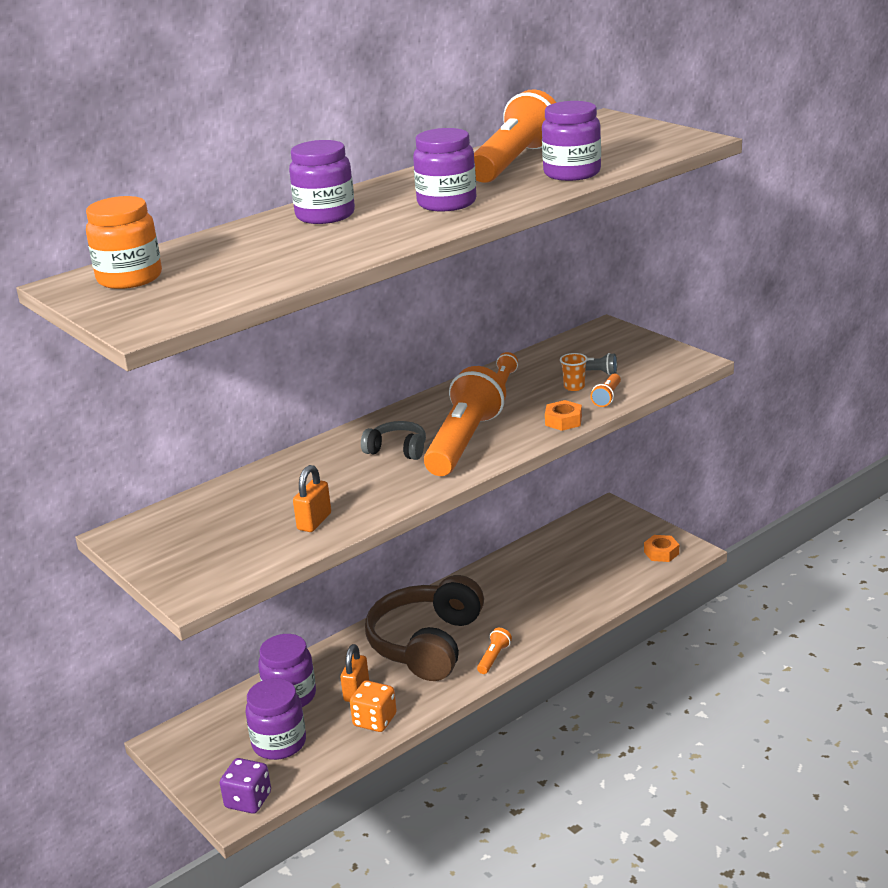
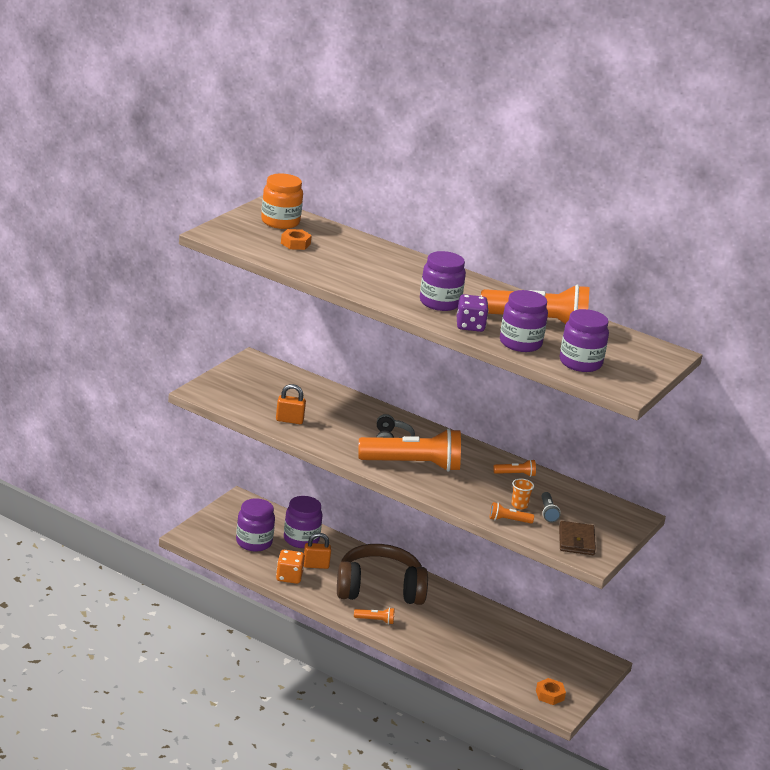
camera: 65 degrees right, 0 degrees up
(248, 800) = (199, 539): purple dice -> purple dice (470, 326)
(325, 215) = (402, 266): purple jar -> purple jar (580, 363)
(563, 421) = (462, 503): orange nut -> orange nut (295, 243)
(655, 365) = (576, 541): none -> brown wallet

